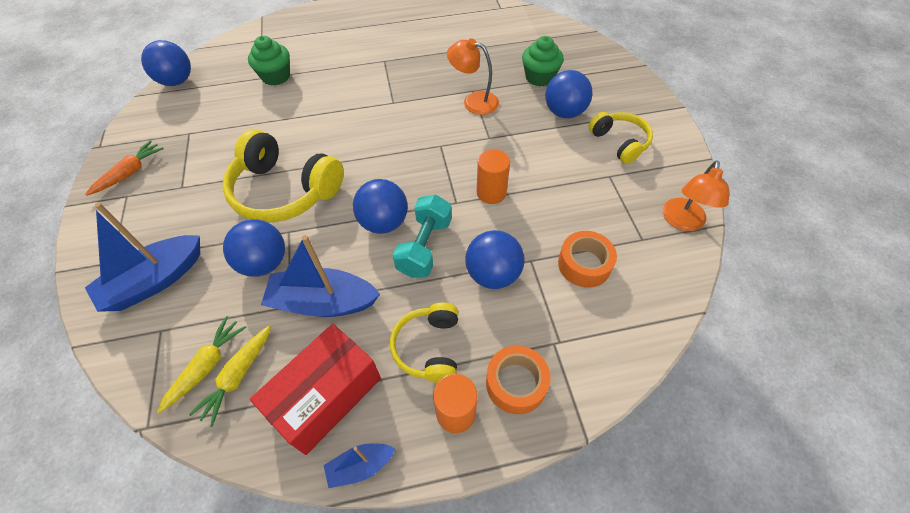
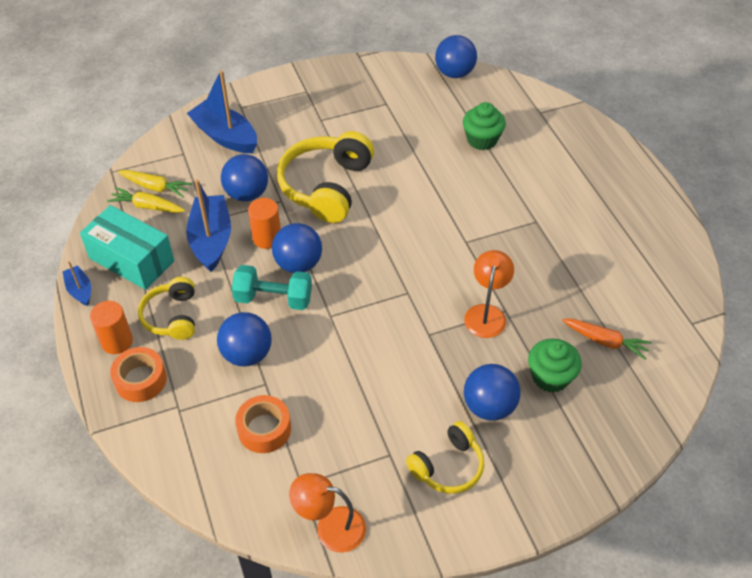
camera: 80 degrees right, 5 degrees down
(129, 173) = (331, 84): orange carrot -> orange carrot (605, 341)
(326, 396) = (131, 260): red box -> turquoise box
(429, 347) = (172, 316): yellow headphones -> yellow headphones turned 90 degrees counterclockwise
(491, 193) = (347, 343): orange cylinder -> orange cylinder (267, 238)

